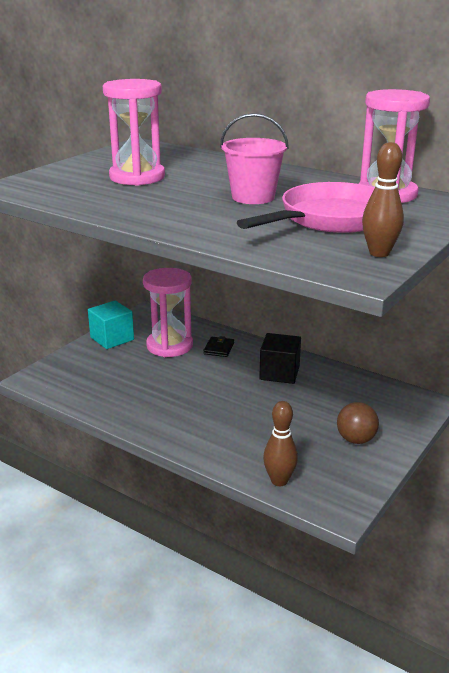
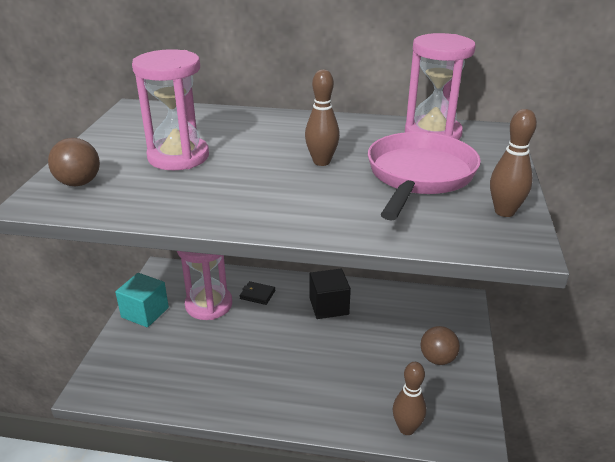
camera: 25 degrees left, 5 degrees up
(45, 181) = (79, 183): none -> brown ball
(219, 348) = (257, 294): black wallet -> black wallet turned 60 degrees counterclockwise
(253, 197) = (321, 162): pink bucket -> brown bowling pin

